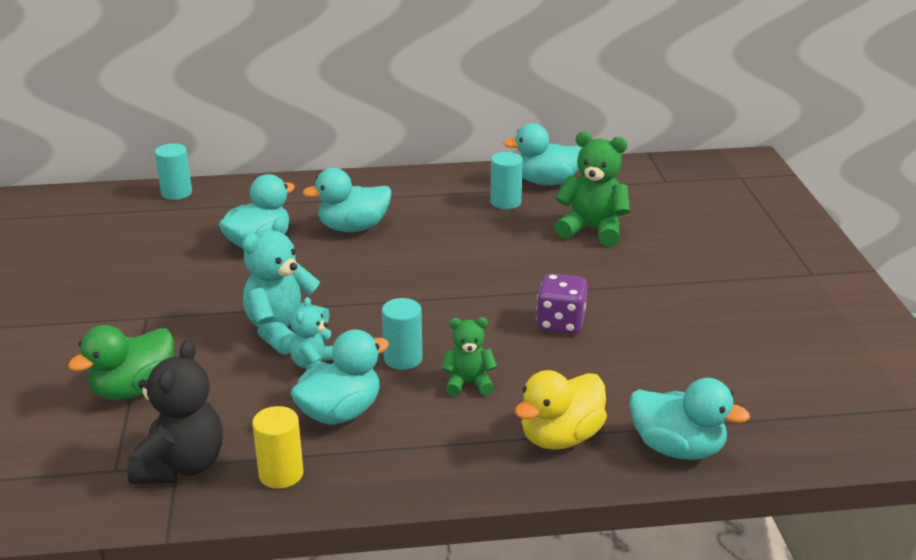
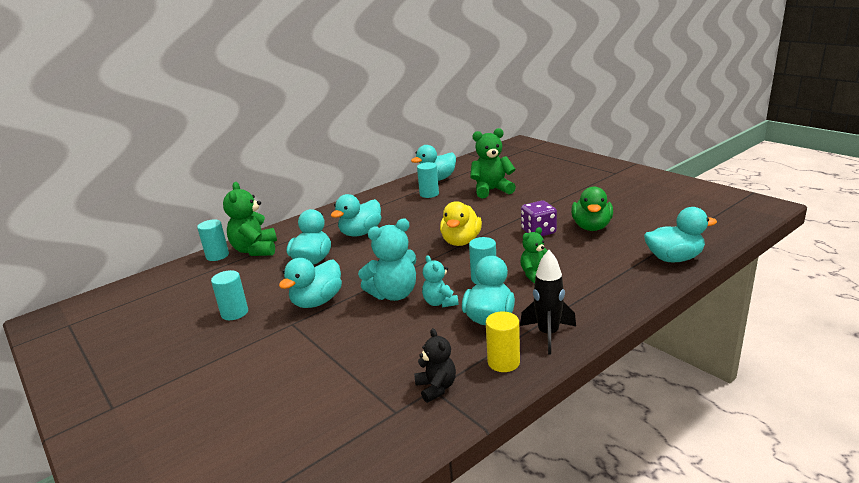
camera: 30 degrees left, 5 degrees down
(112, 277) = (234, 313): none -> turquoise cylinder
(133, 389) = (341, 364): green duck -> green duck (591, 227)
(181, 465) = (436, 388): black teddy bear -> black teddy bear, size x0.60
(199, 301) = (317, 302): none -> turquoise duck
(220, 202) = (255, 250): none -> green teddy bear
(283, 331) = (394, 294): turquoise teddy bear -> turquoise teddy bear turned 120 degrees counterclockwise
(371, 467) = (548, 334): none -> black rocket
(560, 437) = (617, 277): yellow duck -> yellow duck (461, 241)

